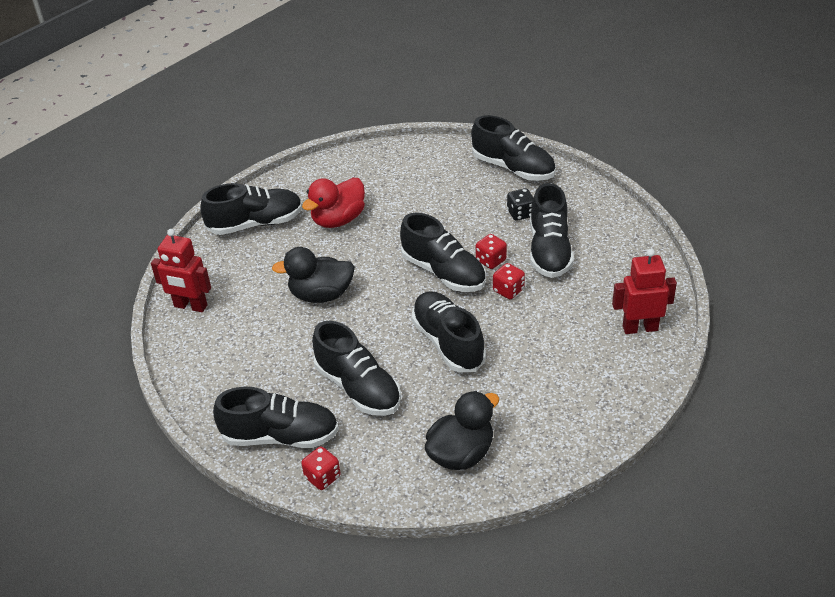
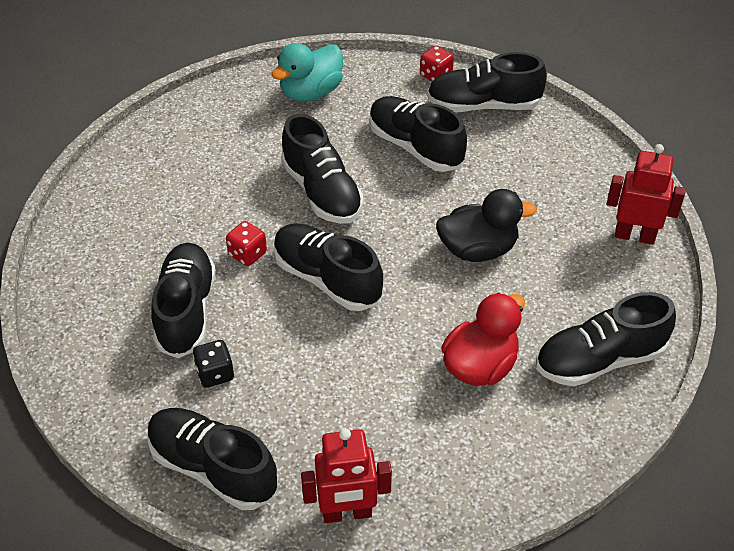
camera: 175 degrees right, 5 degrees up
(461, 454) = (311, 92): black duck -> turquoise duck
(491, 260) = (265, 296): red dice -> none
(640, 328) = (105, 208): red robot -> red robot (347, 513)

